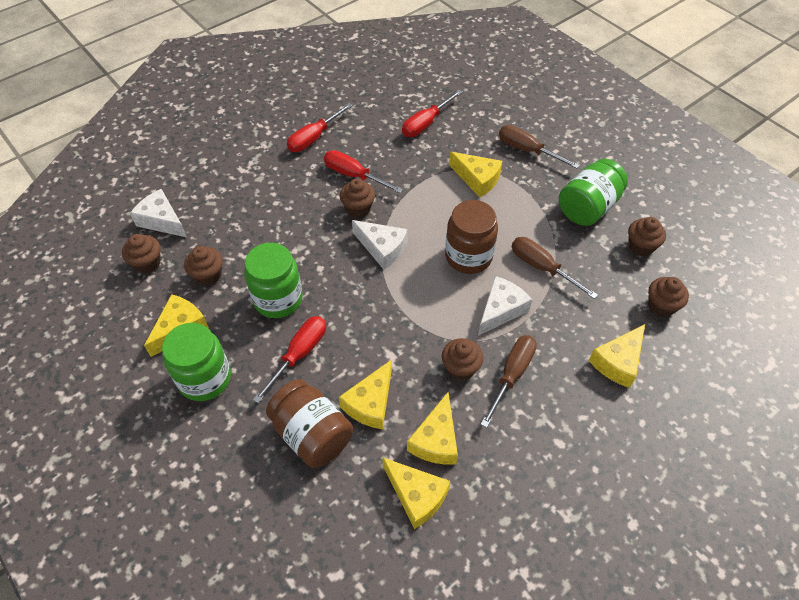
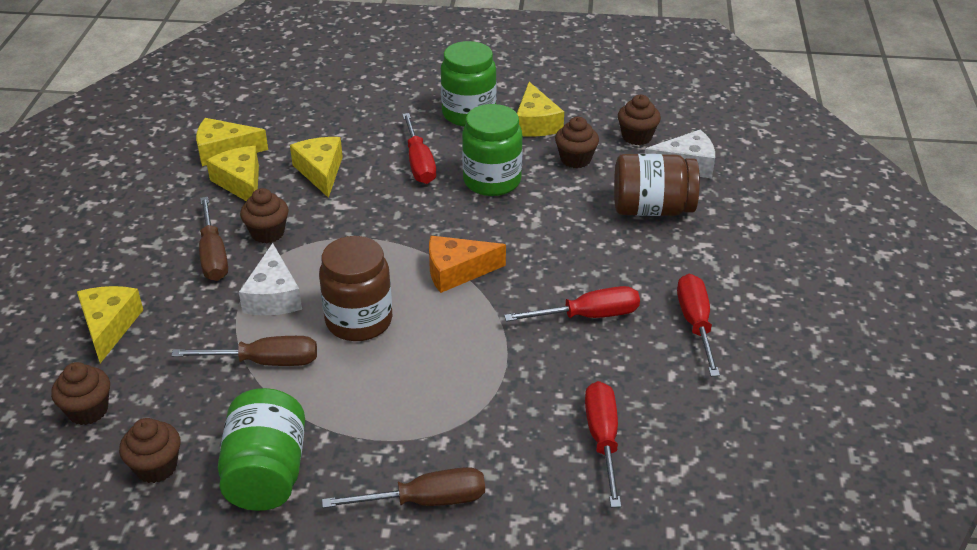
camera: 135 degrees right, 15 degrees down
(312, 434) = (344, 134): brown jar -> brown jar (652, 209)
(358, 208) = (533, 288): brown cupcake -> none
(382, 248) = (457, 271): white cheese -> orange cheese
(477, 179) = (446, 411): yellow cheese -> none

